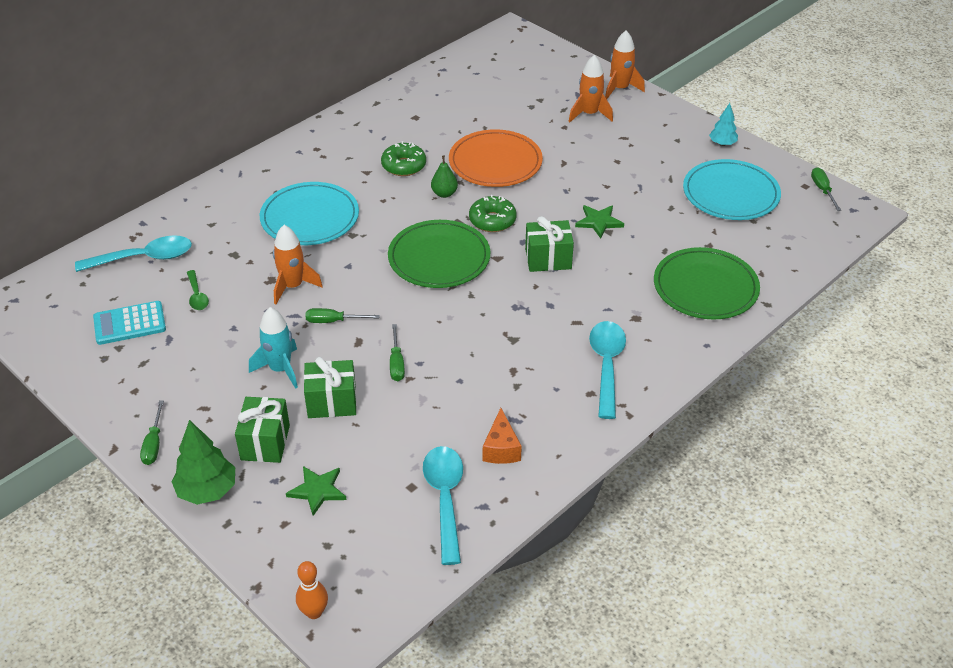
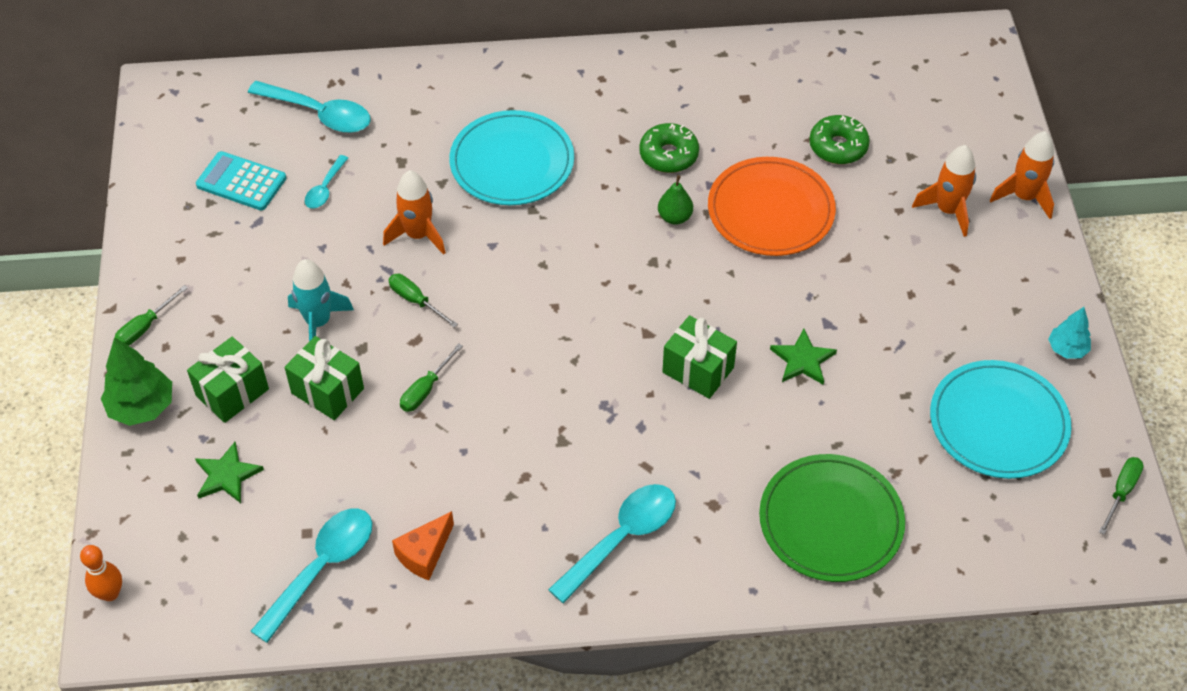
camera: 40 degrees right, 10 degrees up
(197, 296) = (325, 189): green spoon -> turquoise spoon
(439, 258) = (588, 294): green plate -> none
(492, 220) = (690, 283): green donut -> green donut (838, 147)

